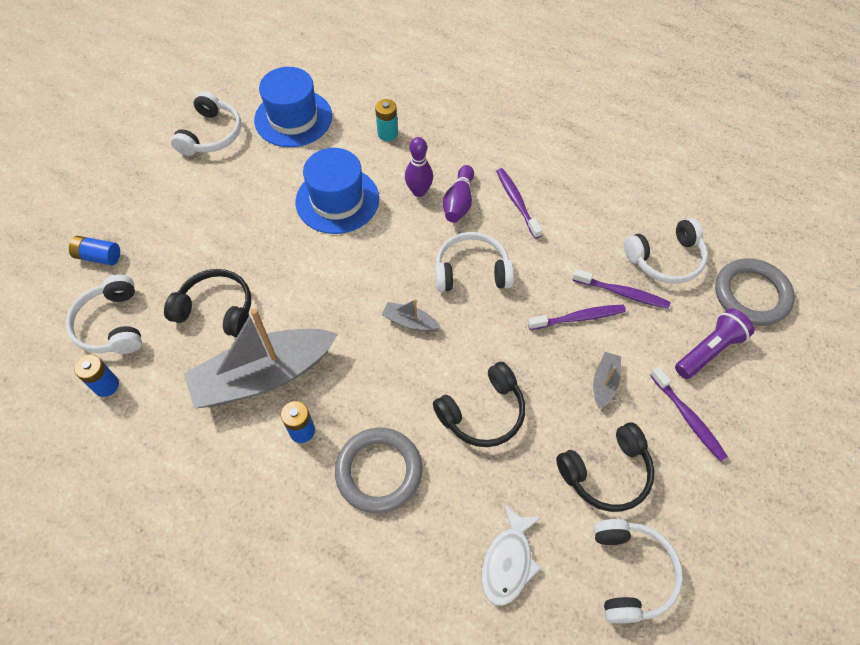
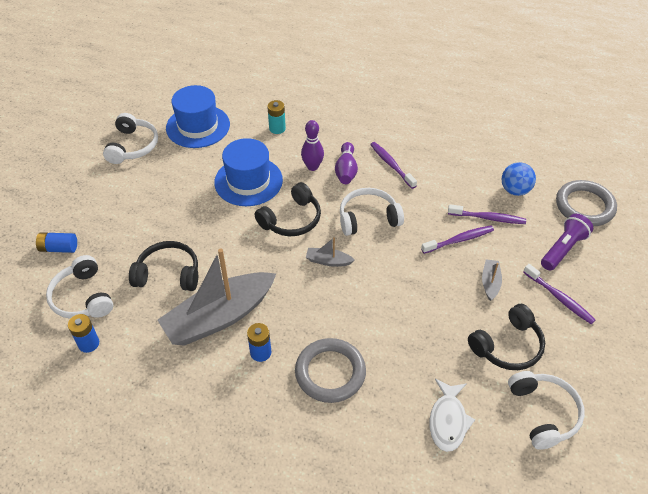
camera: 10 degrees left, 10 degrees down
(483, 413) = (402, 318): black headphones -> black headphones (291, 219)
(665, 259) = (515, 190): white headphones -> blue ball

